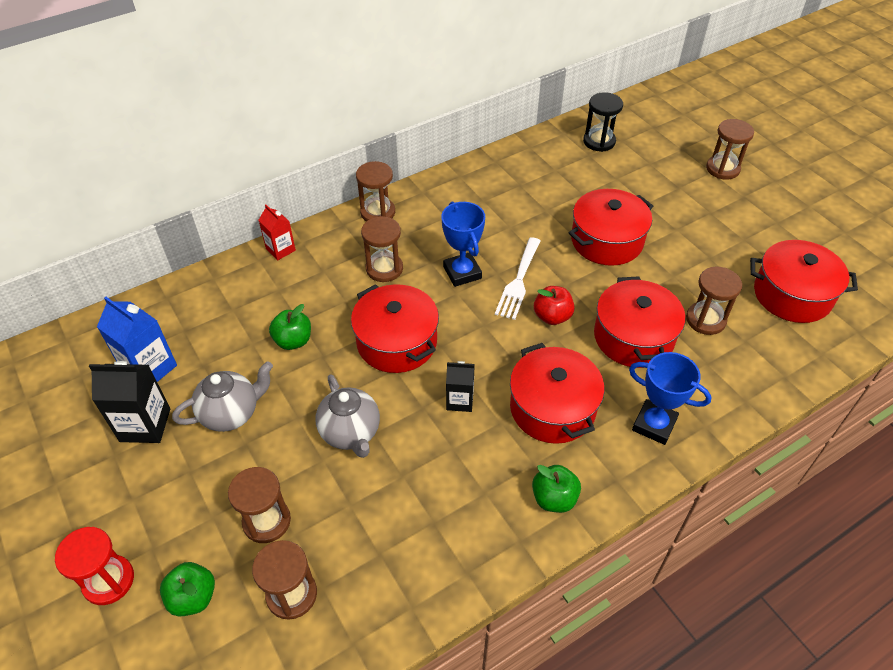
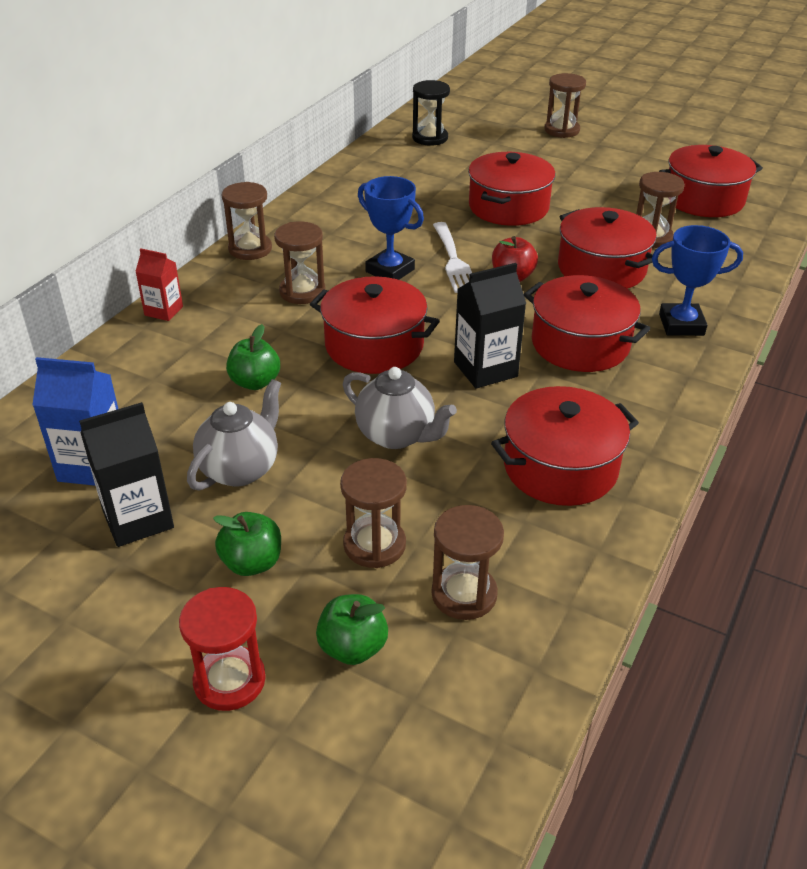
camera: 30 degrees left, 10 degrees down
(442, 519) = (560, 467): none -> red pot
(460, 400) = (485, 369): black carton -> black carton, size x1.59
(554, 498) = (648, 410): green apple -> green apple (252, 563)

